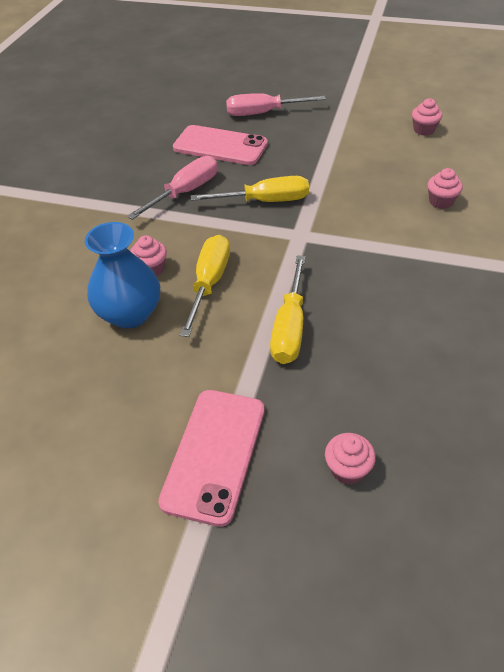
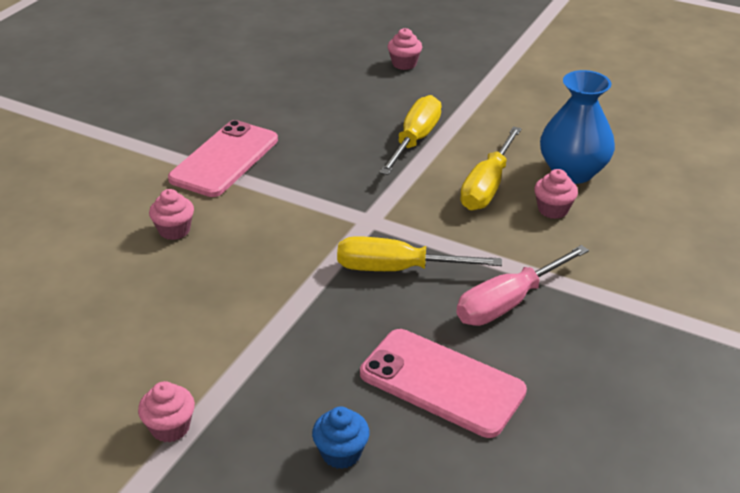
camera: 170 degrees left, 10 degrees down
(214, 454) = (497, 80): pink phone -> pink phone (224, 159)
(263, 113) = (341, 453): pink screwdriver -> blue cupcake
(424, 130) = (91, 350): pink cupcake -> pink cupcake (170, 427)

